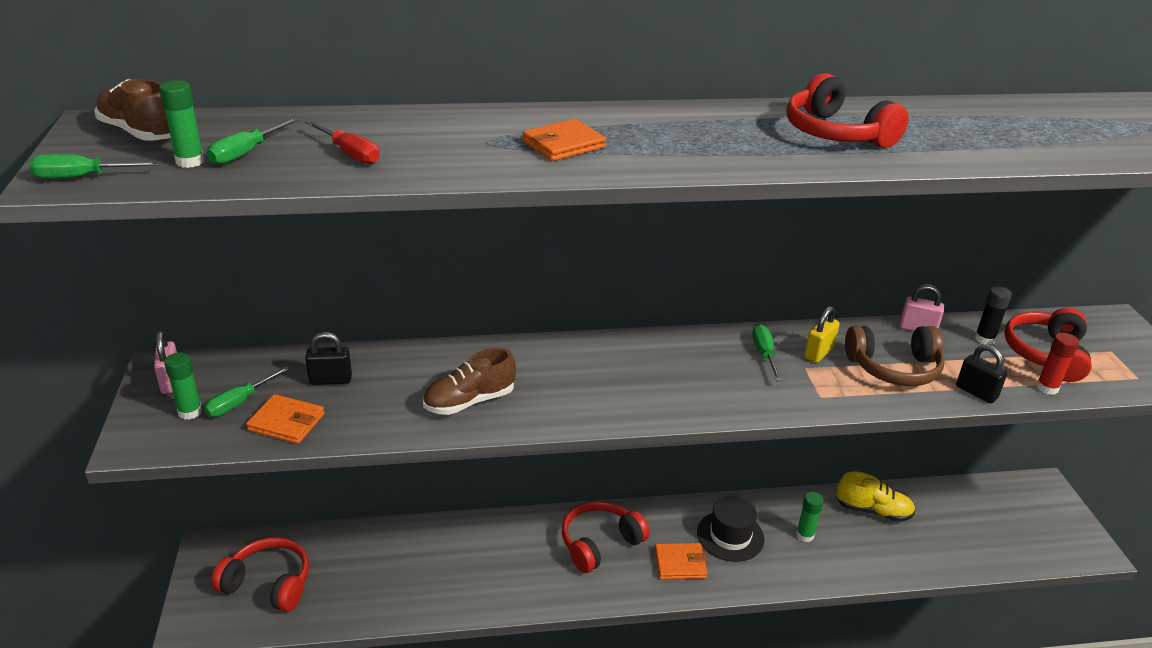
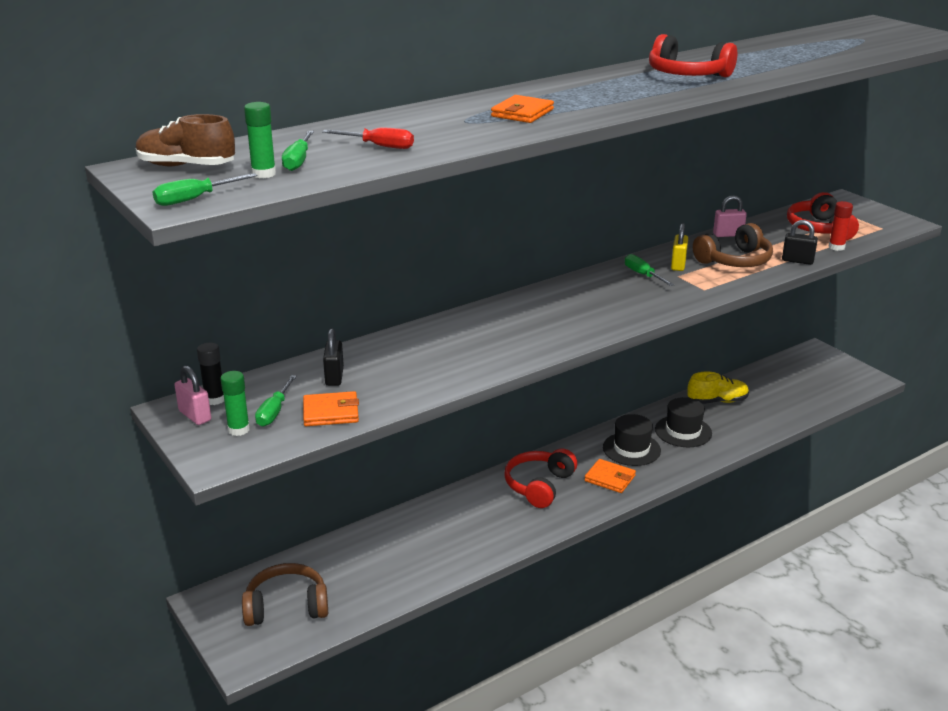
camera: 25 degrees left, 5 degrees down
(268, 583) = (286, 606): red headphones -> brown headphones
(330, 380) = (334, 377): black padlock -> black padlock turned 60 degrees counterclockwise
(469, 401) = (462, 359): brown shoe -> none
(680, 563) = (610, 478): orange wallet -> orange wallet turned 60 degrees clockwise
(805, 535) = (683, 431): green glue stick -> black hat
(984, 339) = (775, 230): black glue stick -> black glue stick (215, 399)

